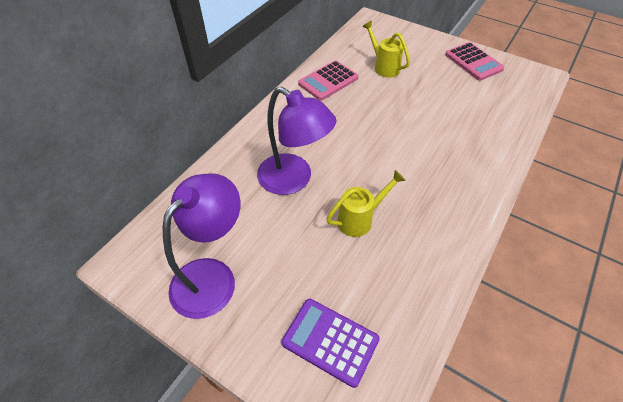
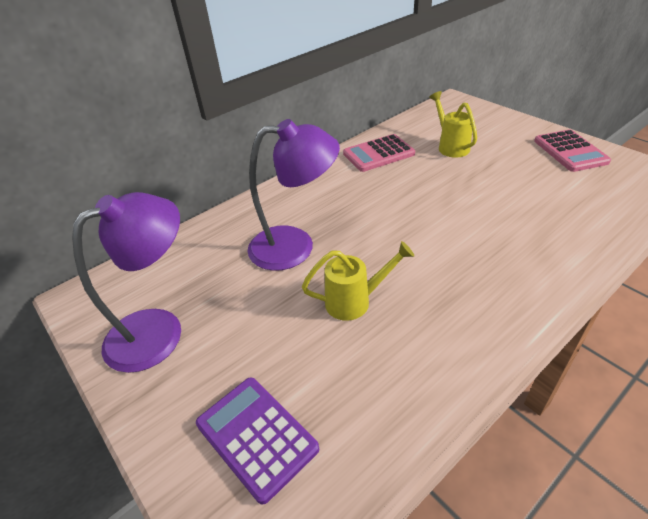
camera: 20 degrees right, 10 degrees down
(294, 180) = (295, 246): purple lamp -> purple lamp turned 60 degrees counterclockwise

